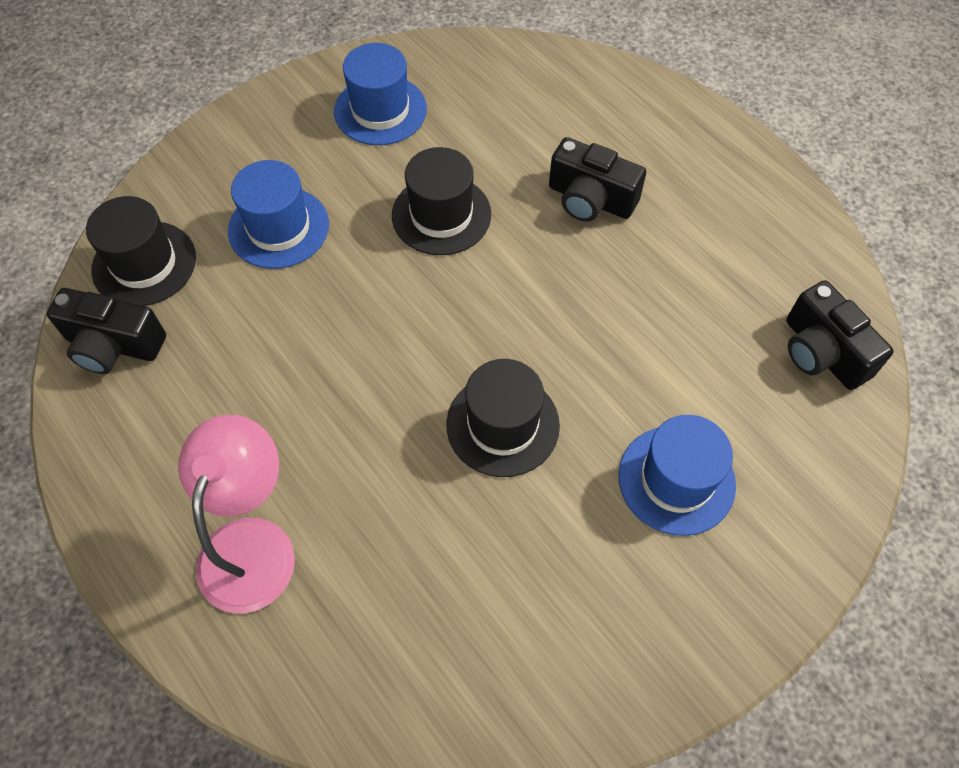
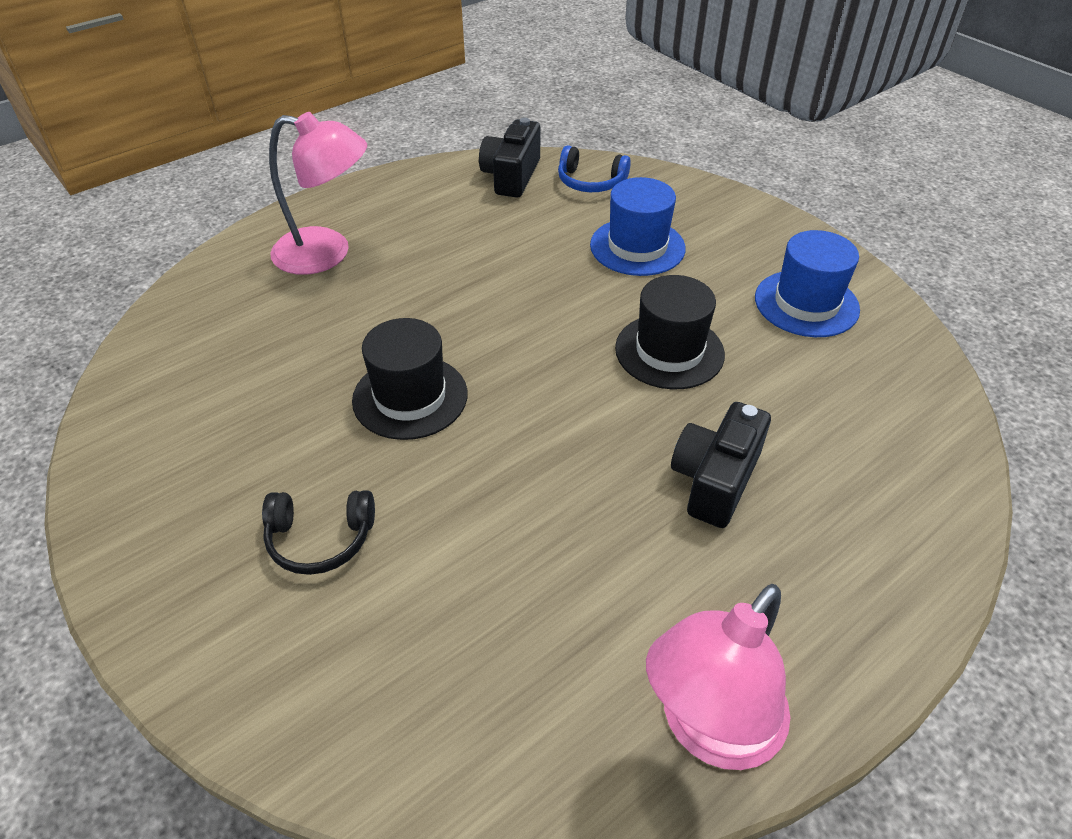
camera: 90 degrees right, 15 degrees down
(144, 264) = (590, 182): black hat -> blue headphones
(676, 480) = (320, 539): blue hat -> black headphones
(793, 225) = (709, 729): none -> pink lamp
(822, 352) = (479, 733): black camera -> none

